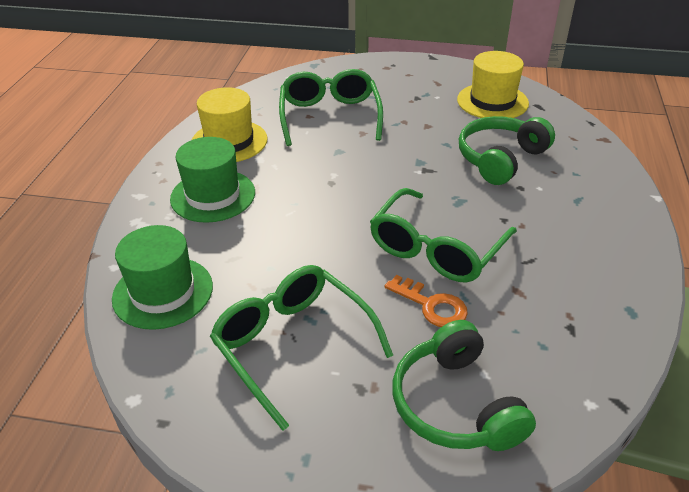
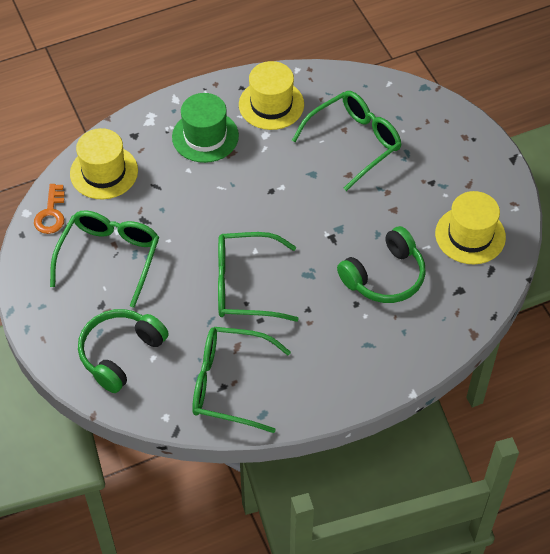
camera: 55 degrees right, 15 degrees up
(163, 292) = (104, 172): green hat -> yellow hat
(431, 305) = (190, 307): orange key -> orange key (51, 214)
(500, 159) = (384, 276): green headphones -> green headphones turned 135 degrees clockwise
(570, 320) = (230, 384): none -> green glasses

